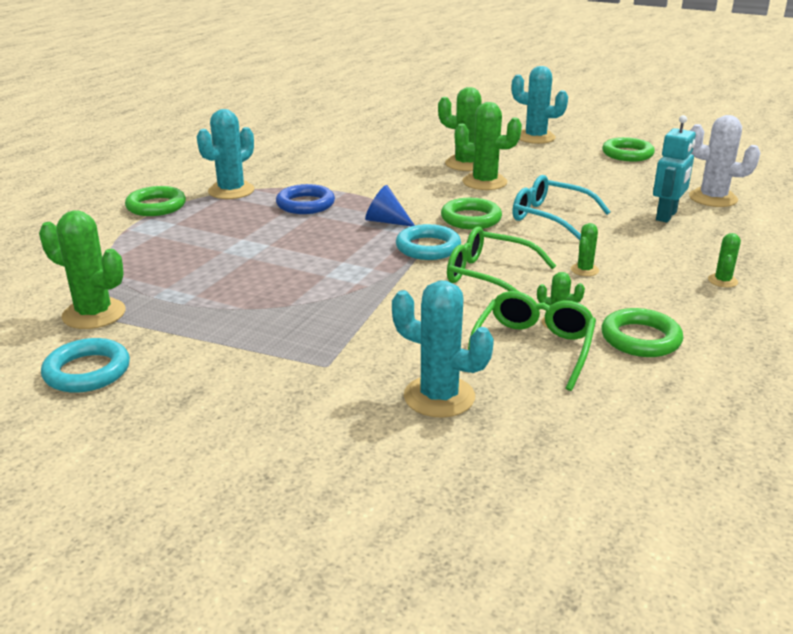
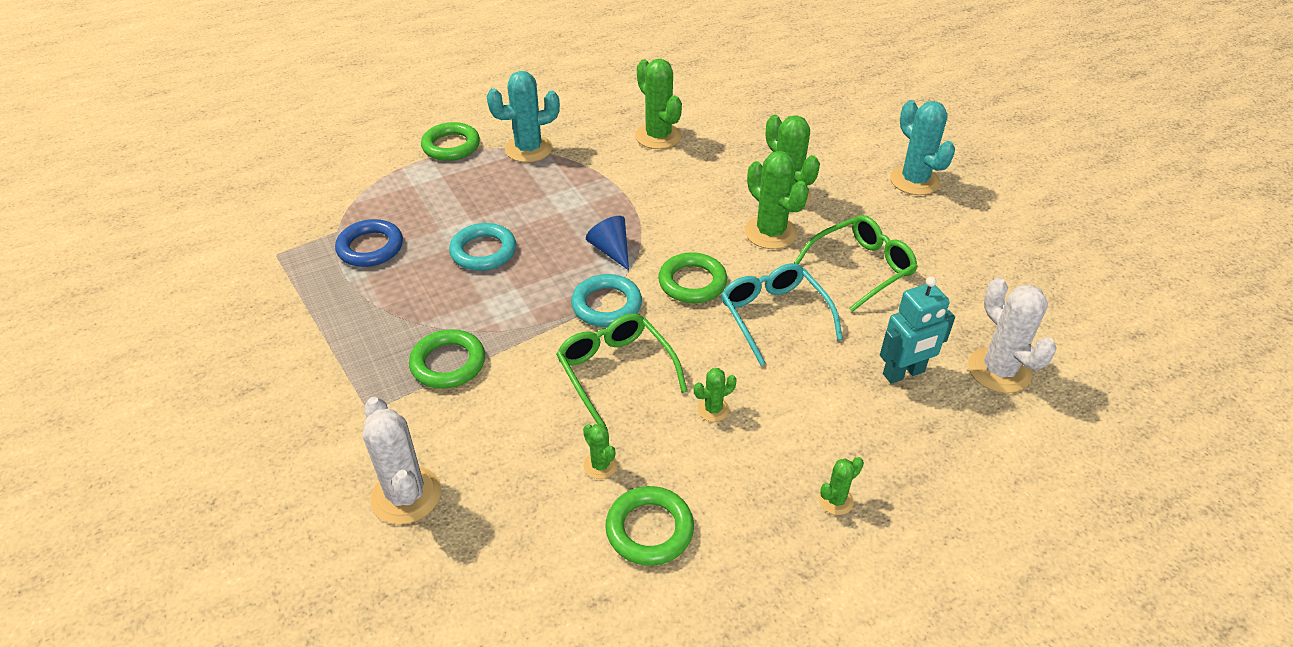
camera: 35 degrees right, 15 degrees up
(87, 371) = (220, 325): turquoise ring -> turquoise ring (483, 251)
(94, 314) = (283, 263): green cactus -> green cactus (658, 136)
(305, 204) = (569, 195): blue ring -> blue ring (370, 247)
(439, 397) = (406, 495): turquoise cactus -> white cactus
(533, 348) = (542, 485): green glasses -> green glasses (861, 268)
(627, 154) = (990, 251): green ring -> green ring (448, 363)

